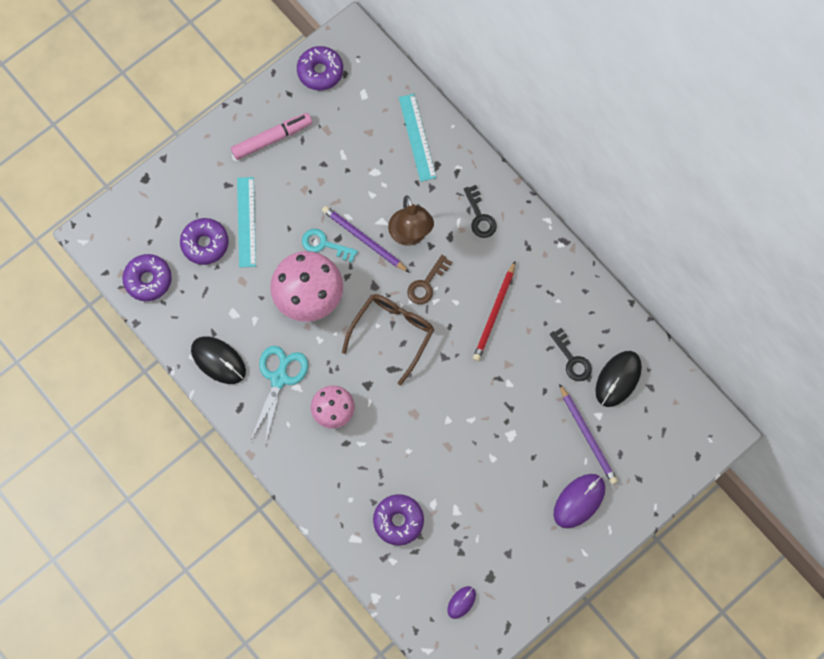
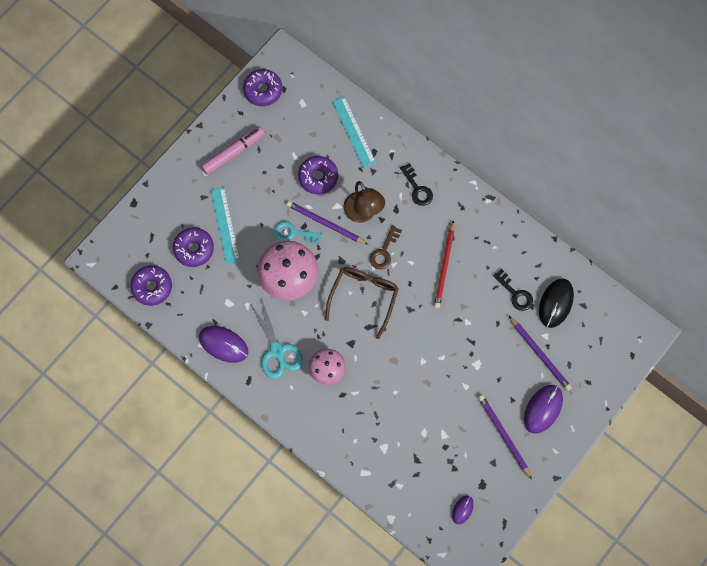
camera: 10 degrees left, 0 degrees up
(218, 361) = (223, 344): black mouse -> purple mouse
(279, 378) = (277, 351): turquoise scissors -> turquoise scissors turned 150 degrees clockwise
(398, 521) = (398, 451): purple donut -> purple donut (318, 177)
(526, 524) = (503, 435): none -> purple pencil

